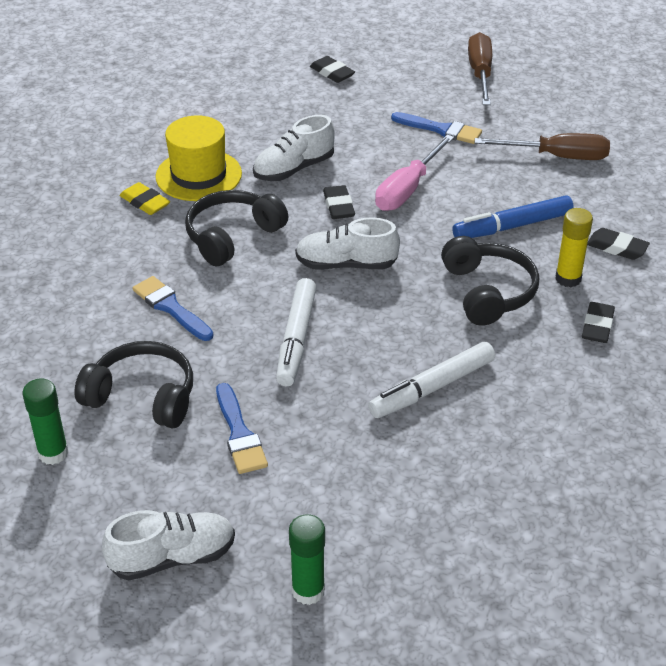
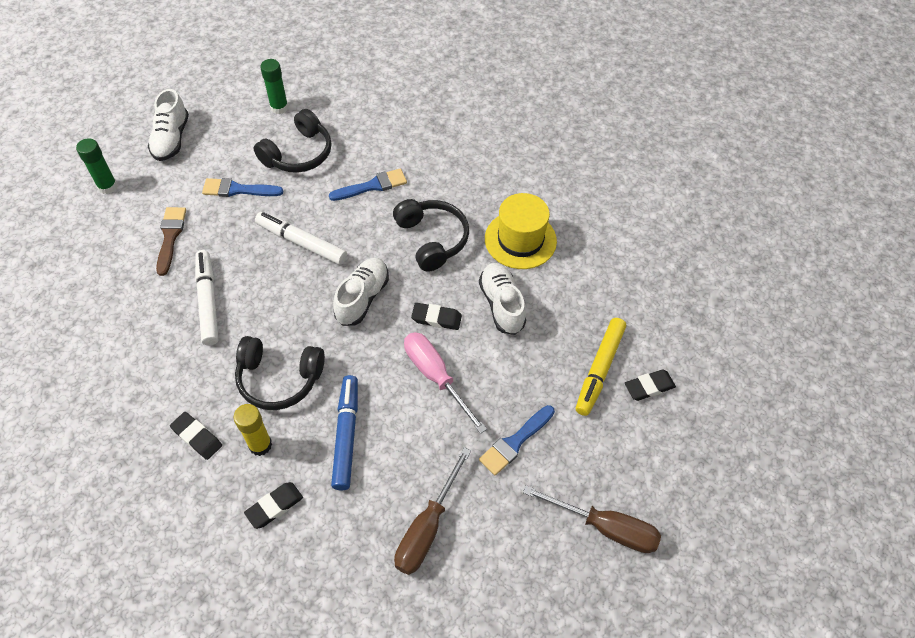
camera: 110 degrees right, 15 degrees up
(145, 202) = (499, 199): yellow eraser -> none
(332, 100) = (599, 369): none -> yellow marker
(358, 469) = (170, 237): none -> brown brush

